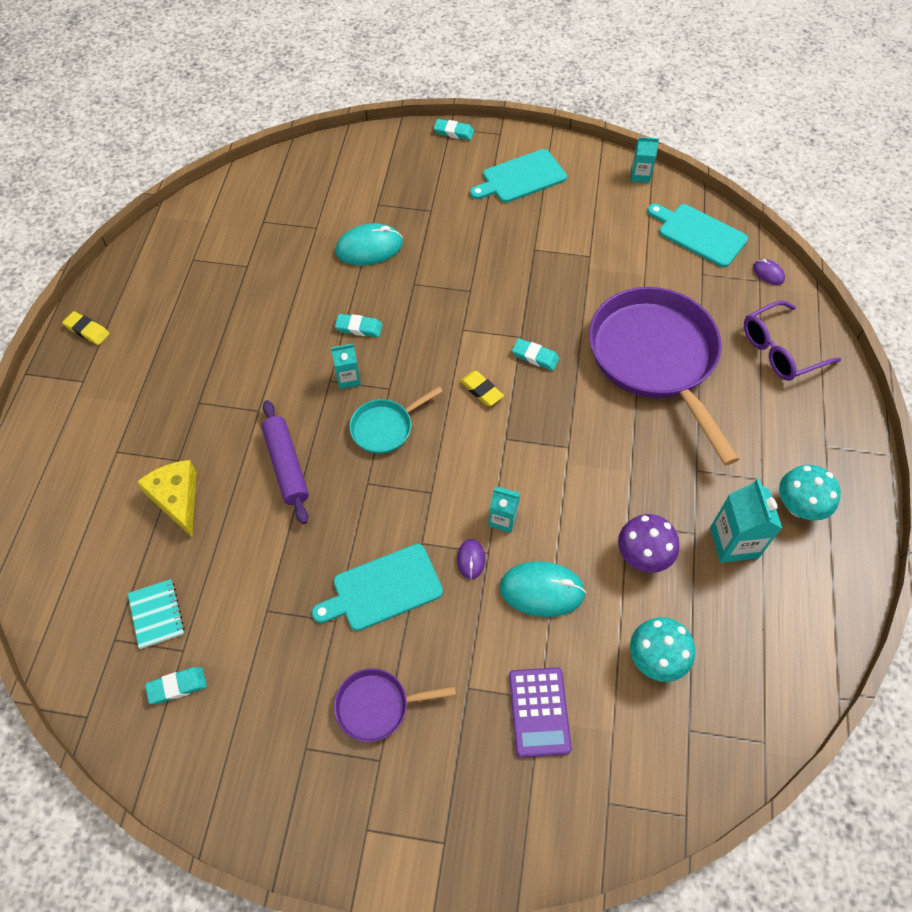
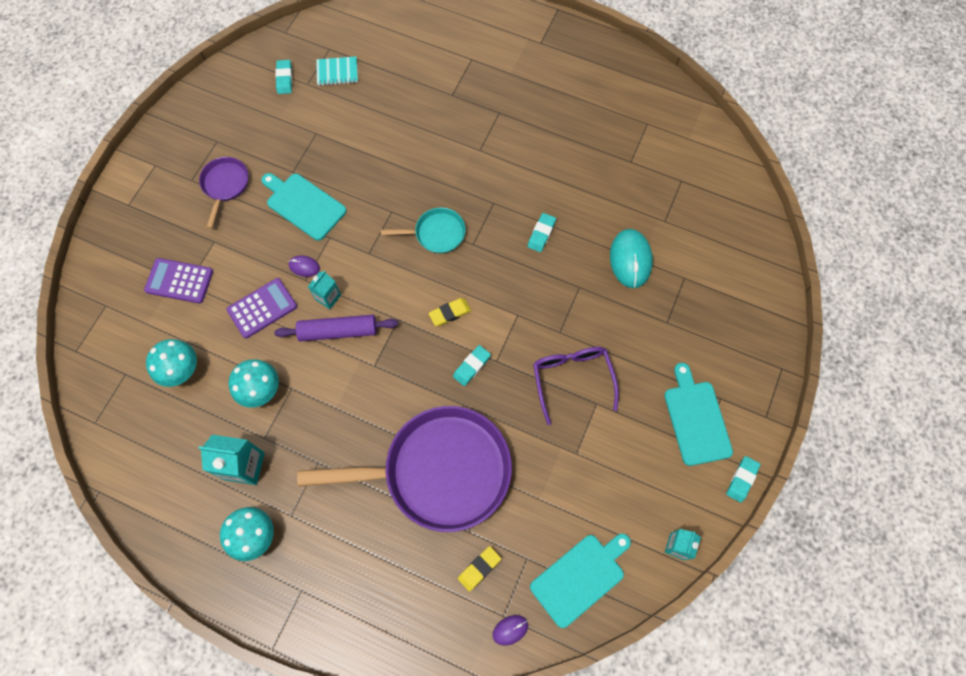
camera: 105 degrees right, 10 degrees up
(87, 330) = (589, 48): yellow eraser -> yellow eraser (479, 568)
(177, 498) = (420, 91): yellow cheese -> none
(286, 466) = (424, 161): purple rolling pin -> purple rolling pin (338, 331)
(348, 378) = (491, 216): turquoise carton -> none
(383, 589) = (304, 205): turquoise cutting board -> turquoise cutting board turned 45 degrees counterclockwise
(385, 427) = (436, 233): turquoise pan -> turquoise pan turned 105 degrees clockwise
(453, 132) = (775, 370): turquoise eraser -> turquoise eraser (741, 479)
(542, 590) = (262, 308): turquoise mouse -> purple calculator
(642, 556) = (260, 390): purple mushroom -> turquoise mushroom
(780, 350) = (414, 596): purple glasses -> purple glasses (572, 379)

